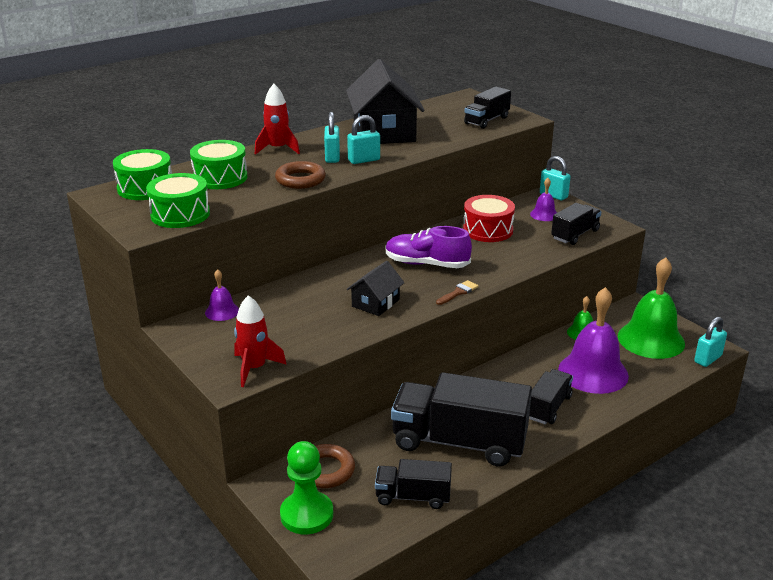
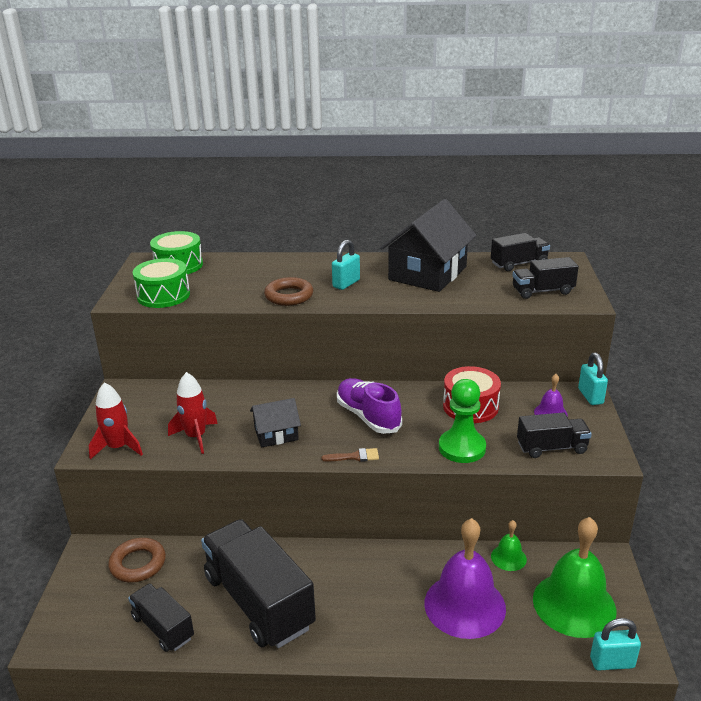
camera: 40 degrees right, 0 degrees up
(220, 178) = (238, 274): green drum -> none
(222, 311) = (165, 389): purple bell -> none
(278, 149) = (318, 262): red rocket -> red rocket (196, 437)
(307, 514) = (80, 592): green pawn -> green pawn (462, 448)
(364, 160) = (366, 295): turquoise padlock -> none
(548, 407) = (375, 616): black truck -> black truck (519, 264)

